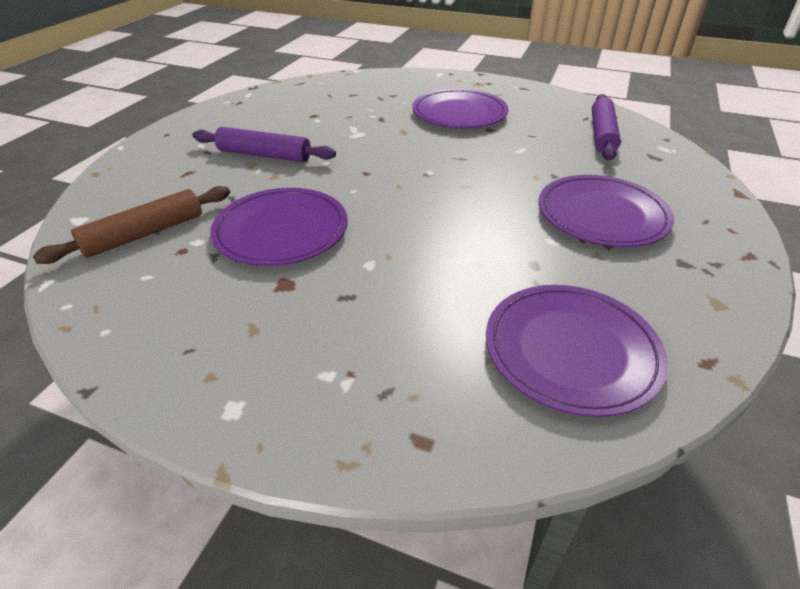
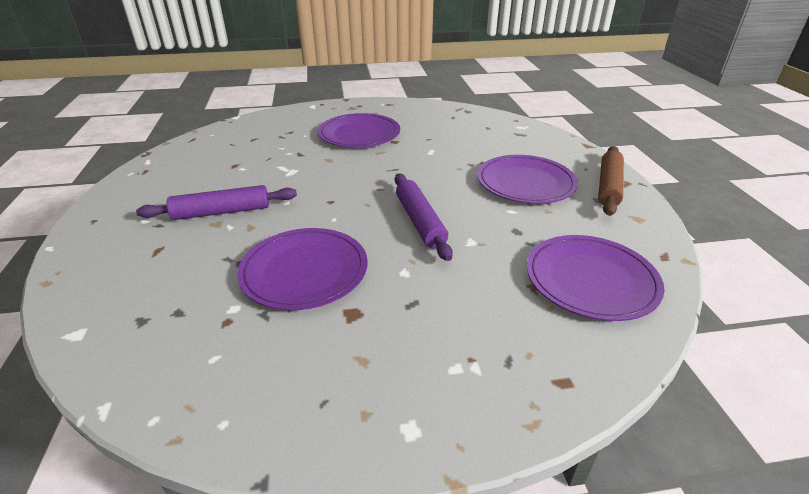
camera: 30 degrees left, 5 degrees down
(144, 234) = (170, 321): brown rolling pin -> brown rolling pin (609, 186)
(602, 134) = (474, 126): purple rolling pin -> purple rolling pin (420, 221)

